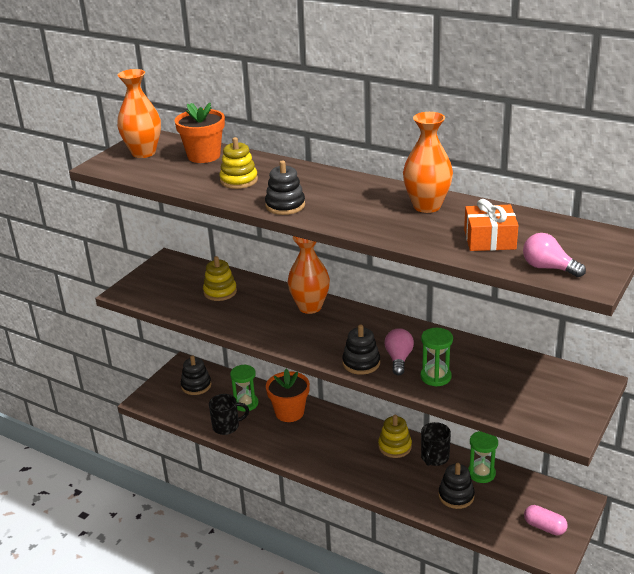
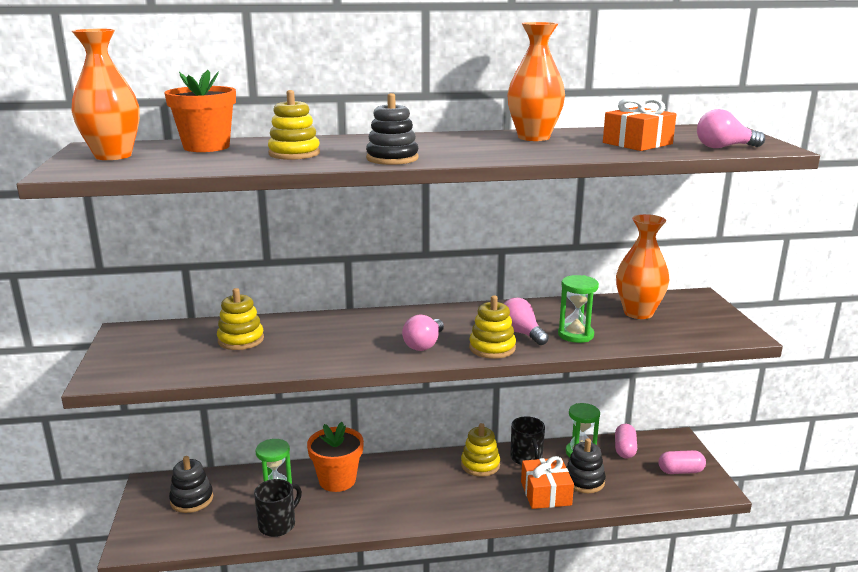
camera: 40 degrees left, 10 degrees down
(310, 307) = (367, 322): orange vase -> orange vase (638, 313)
(321, 341) = (424, 344): none -> pink light bulb
(361, 363) = (492, 348): black stacking toy -> yellow stacking toy
(416, 490) = (545, 493): none -> orange gift
(521, 488) = (624, 449): none -> pink capsule

